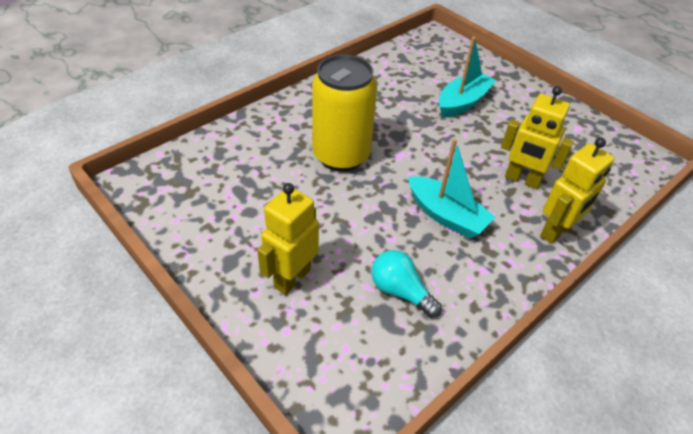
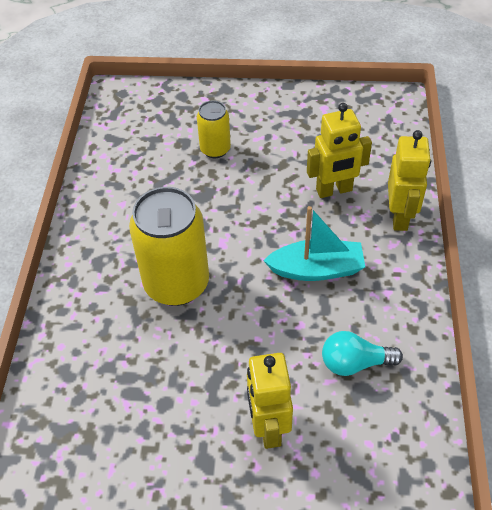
camera: 40 degrees left, 5 degrees up
(462, 102) = (215, 149): turquoise boat -> yellow can

